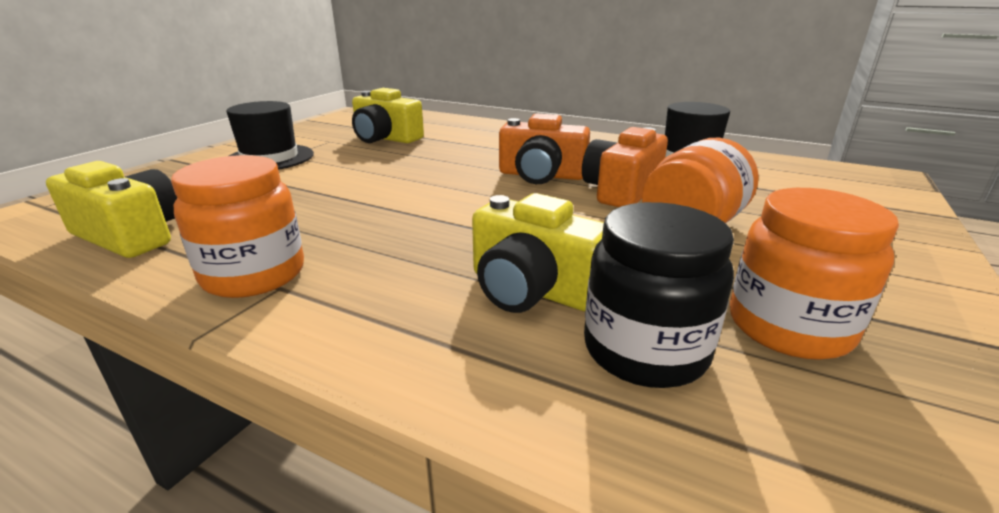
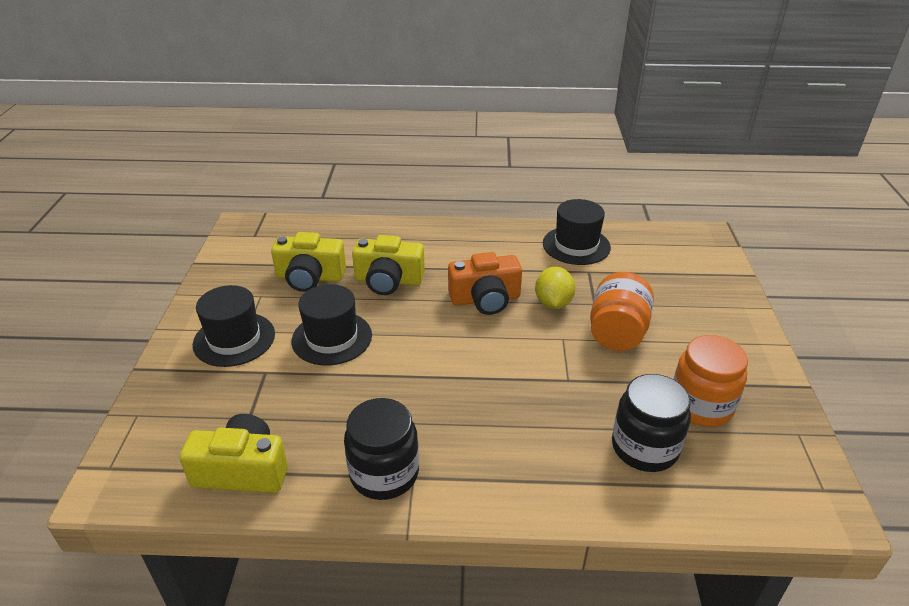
camera: 25 degrees left, 10 degrees up
(254, 275) = (384, 473): orange jar -> black jar
(352, 172) = (332, 338): none -> black hat
(533, 289) = (563, 423): yellow camera -> yellow camera (388, 280)
(621, 190) = (553, 303): orange camera -> yellow lemon

